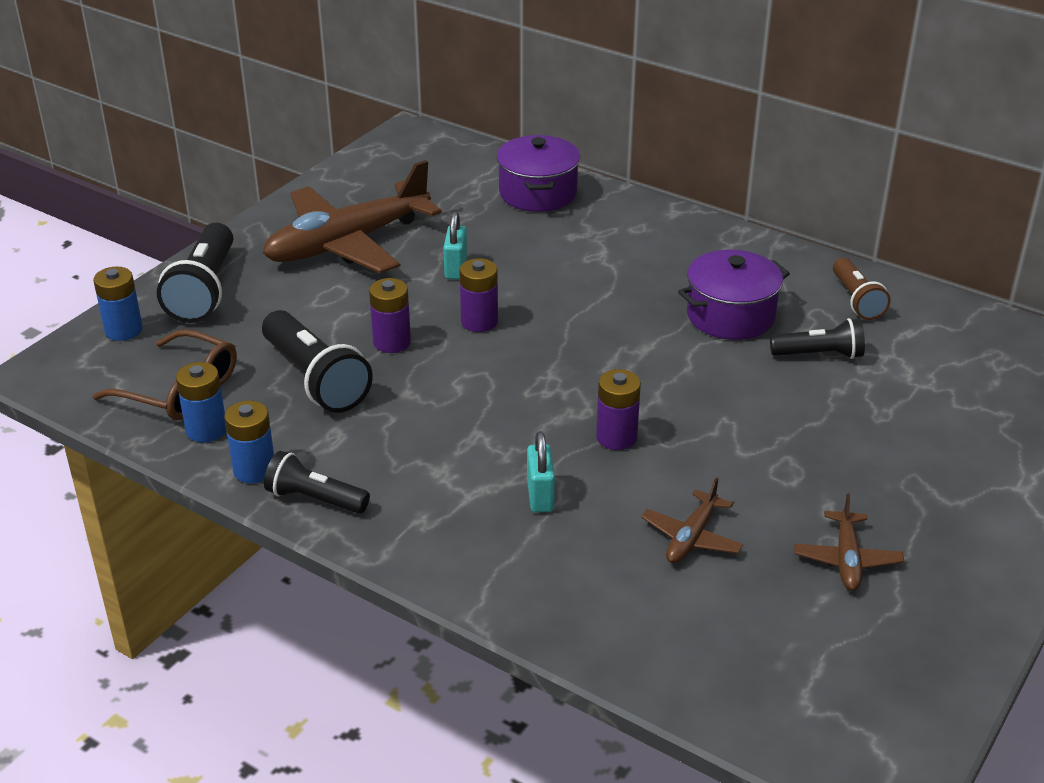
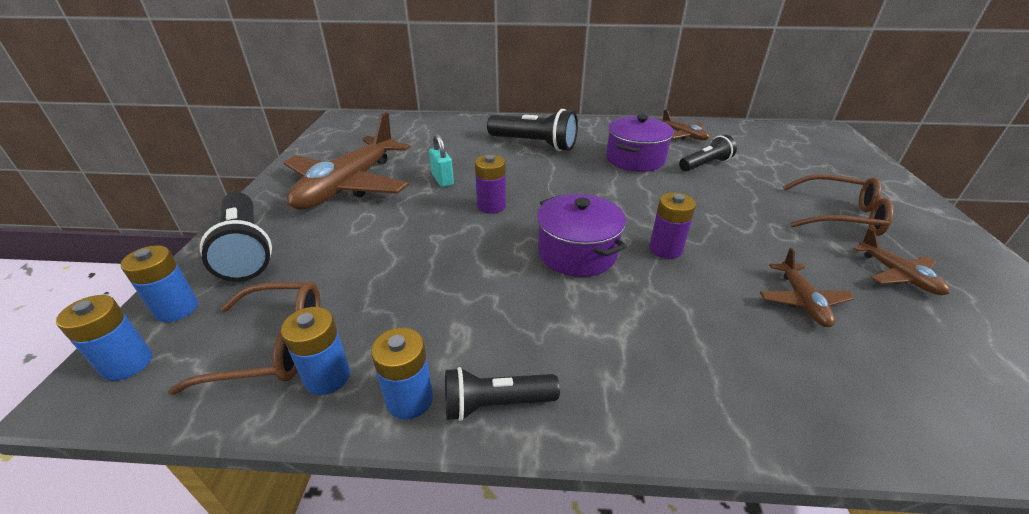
camera: 30 degrees left, 0 degrees up
(73, 364) = (127, 364): none -> blue battery
(315, 379) = (402, 288): black flashlight -> black flashlight (534, 144)
(392, 342) = (441, 239): purple battery -> none
(538, 193) = (454, 129): purple pot -> purple pot (577, 253)
(540, 496) = (671, 314): turquoise padlock -> none
(856, 300) = (684, 135): brown flashlight -> brown plane
(895, 480) = (839, 216): none -> brown glasses

